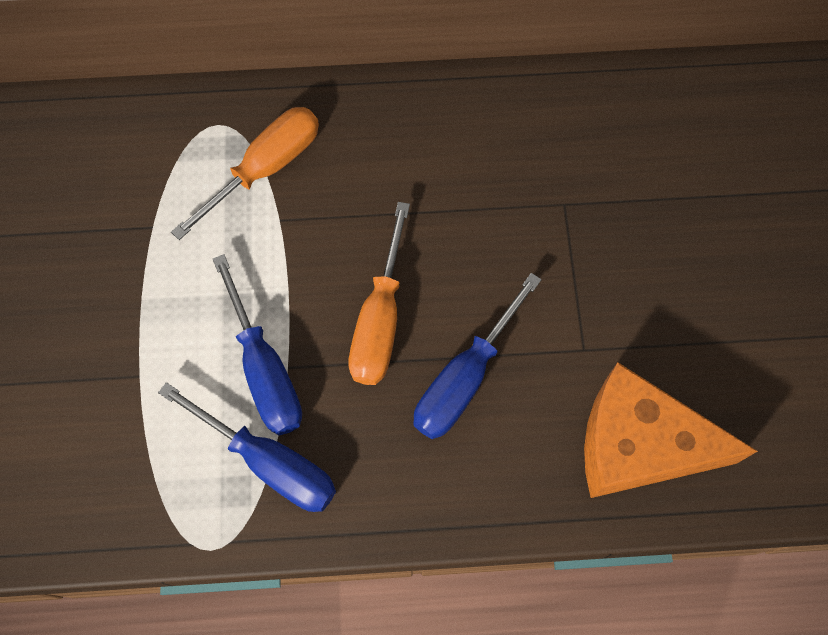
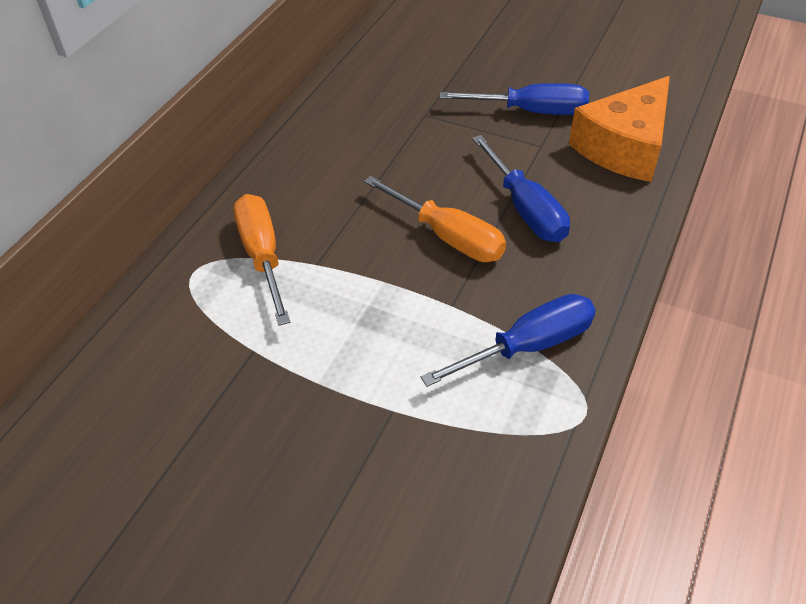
camera: 60 degrees left, 20 degrees down
(264, 369) = (443, 320): blue screwdriver -> blue screwdriver (530, 111)

